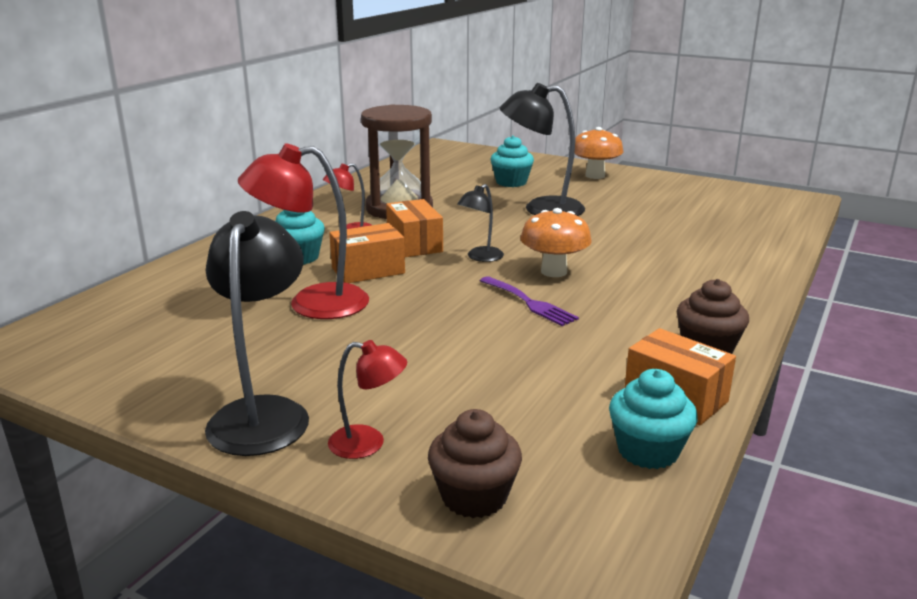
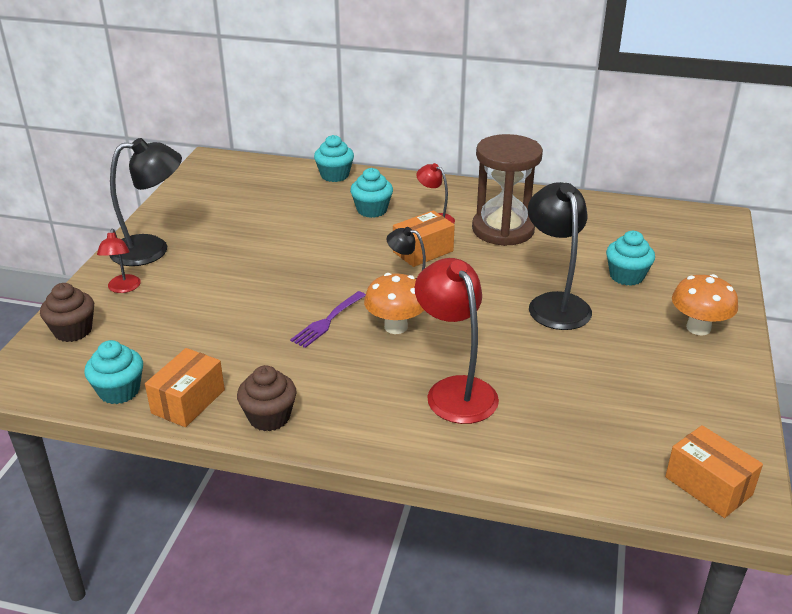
camera: 75 degrees right, 10 degrees up
(183, 268) = (334, 175): none -> turquoise cupcake
(312, 304) = (295, 232): red lamp -> red lamp (455, 390)
(368, 270) = (360, 242): orange box -> orange box (708, 486)

